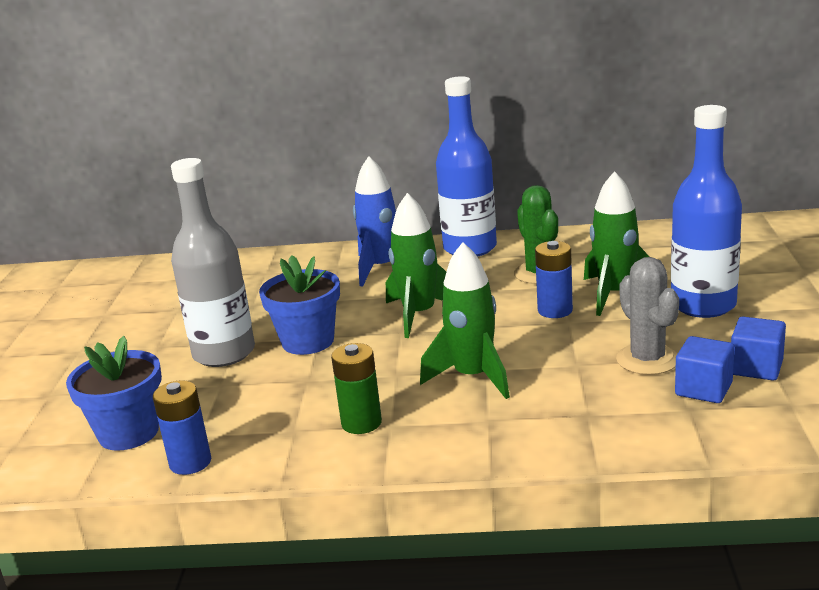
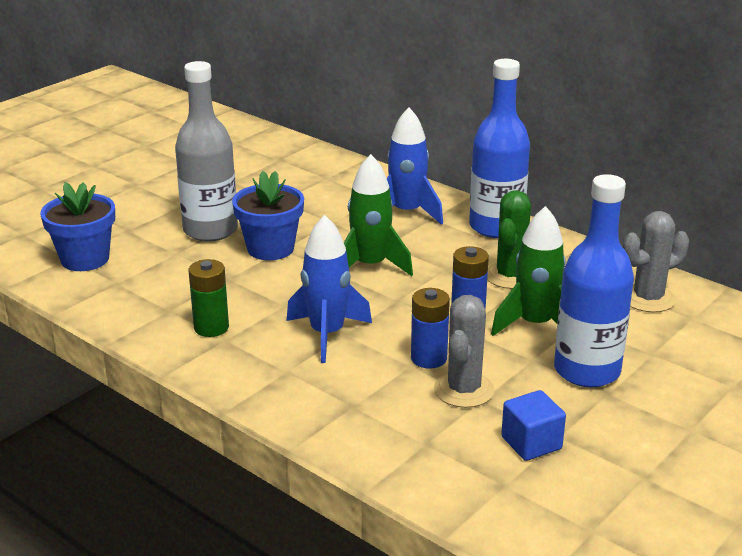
camera: 35 degrees right, 5 degrees up
(190, 462) = (87, 298): blue battery -> blue battery (429, 358)
(473, 377) = (327, 334): green rocket -> blue rocket
(657, 245) = (648, 298): none -> grey cactus
(703, 389) = (462, 435): blue cube -> none

